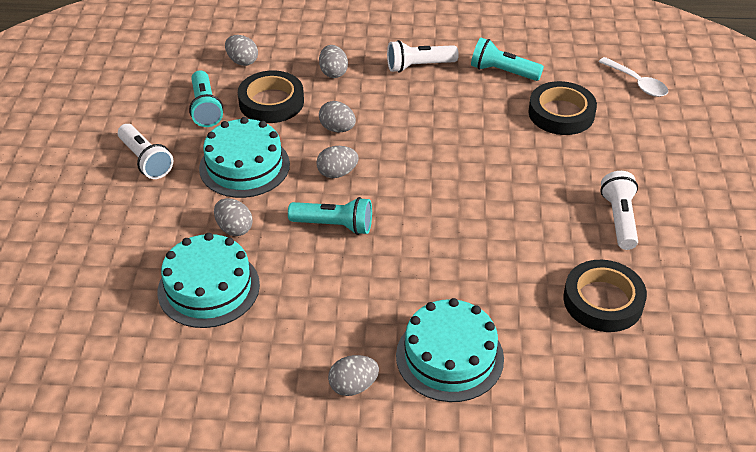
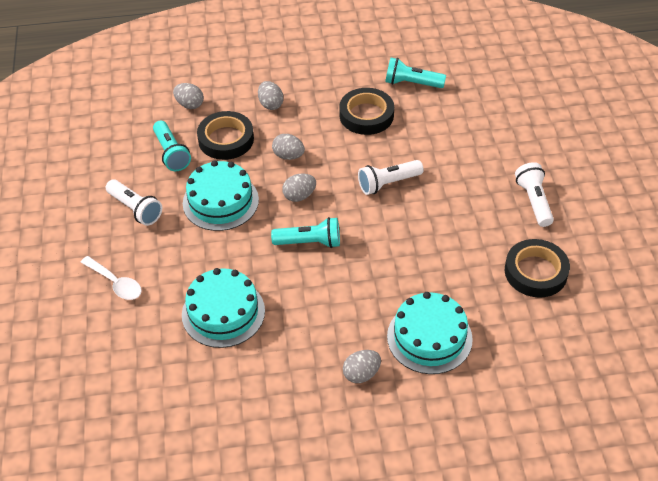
camera: 10 degrees left, 5 degrees up
(234, 228) = (228, 258): grey egg -> none
(419, 66) = (341, 88): white flashlight -> white flashlight (388, 183)
(561, 113) = (468, 115): black tape -> black tape (366, 115)
(637, 83) = (523, 78): white spoon -> white spoon (115, 283)

